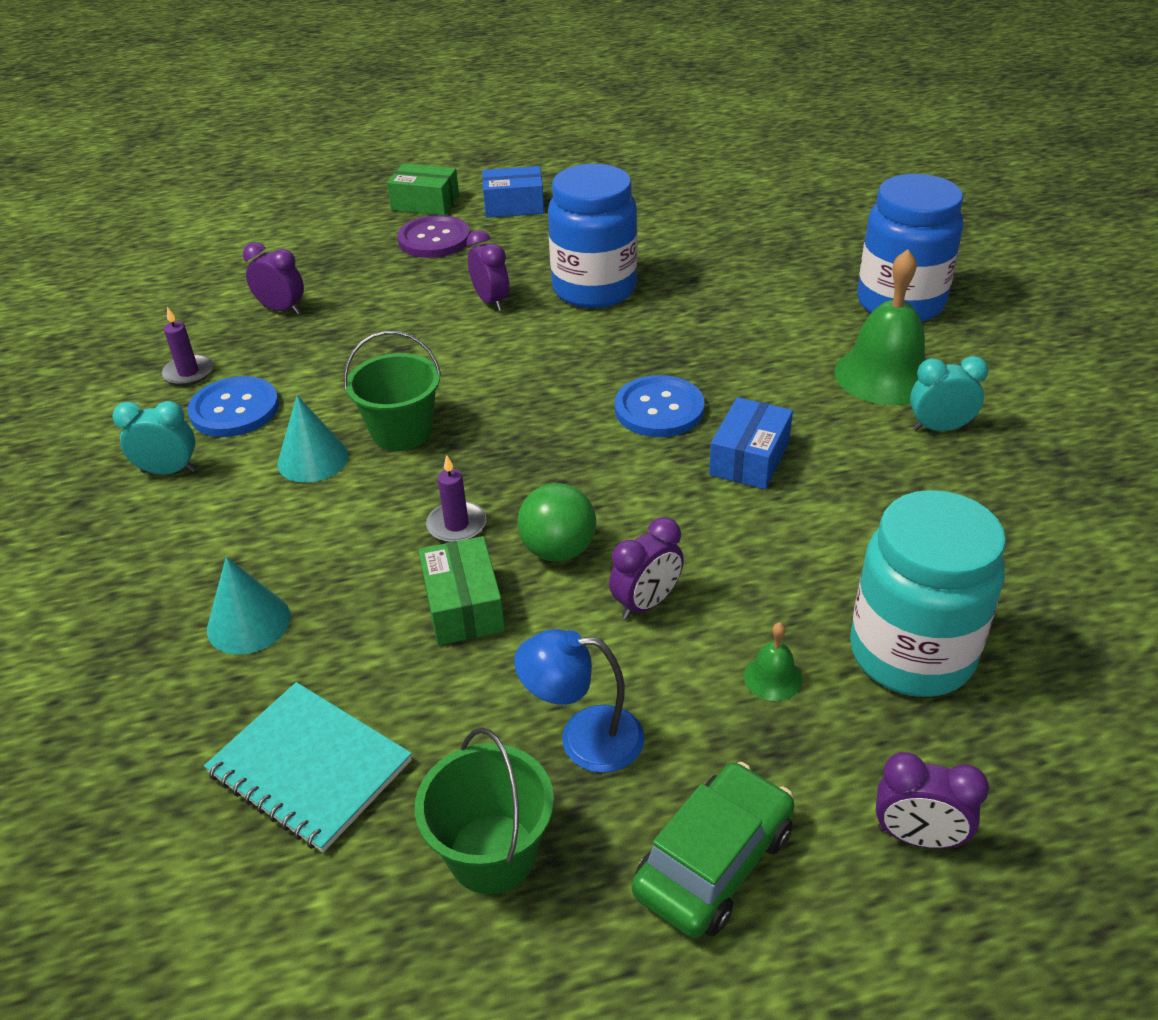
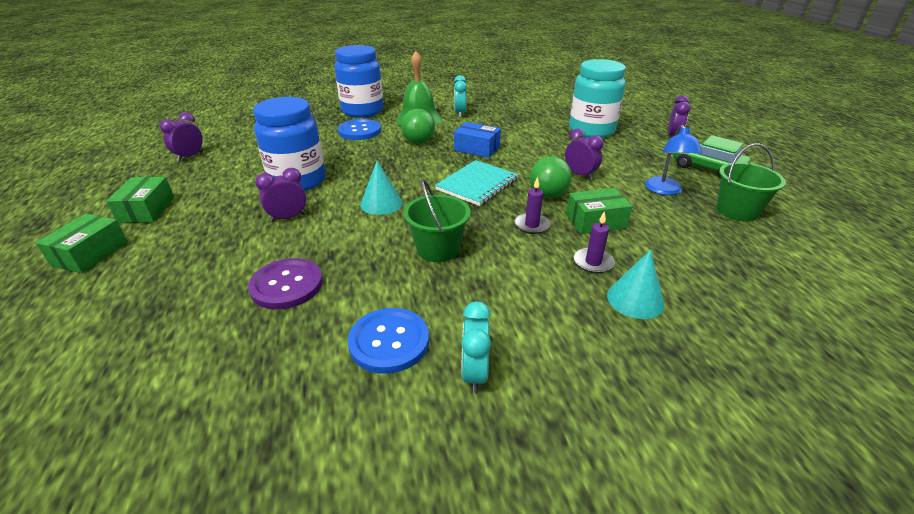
camera: 90 degrees left, 5 degrees down
(188, 373) = (313, 388): purple candle -> purple candle (593, 262)
(281, 309) = (227, 330): purple clock -> purple clock (190, 157)
(310, 767) = (727, 263): turquoise notebook -> turquoise notebook (477, 184)
(313, 459) = (465, 287): turquoise cone -> turquoise cone (381, 203)
(434, 239) = (167, 246): purple button -> purple button (287, 285)
(514, 206) = (147, 210): blue box -> green box
(659, 409) = (433, 167): blue button -> blue button (359, 131)
(764, 384) = (418, 142): none -> green ball
(773, 677) = (613, 153): green bell -> none

